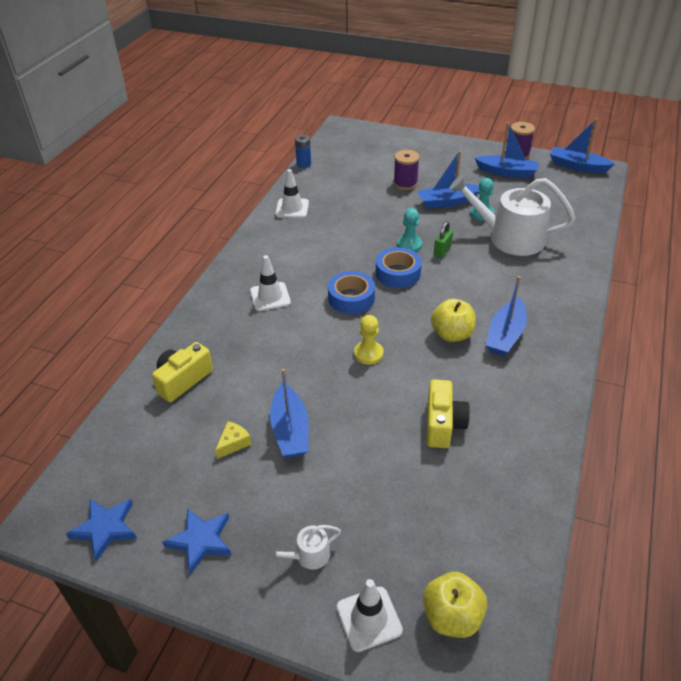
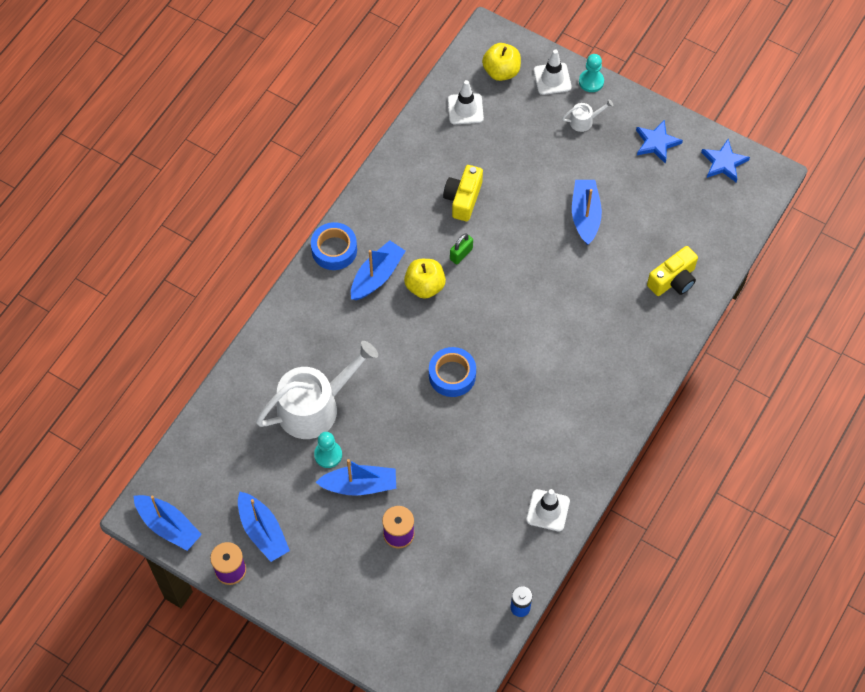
camera: 170 degrees left, 20 degrees up
(233, 443) = (631, 212): yellow cheese -> none
(270, 297) = (588, 367): white traffic cone -> white traffic cone (465, 109)
(351, 298) = (507, 349): blue tape -> blue tape (334, 250)
(368, 354) = (506, 278): yellow pawn -> none
(409, 245) = (427, 417): turquoise pawn -> turquoise pawn (591, 81)
(442, 251) = (395, 400): green padlock -> green padlock (461, 254)
(507, 172) = (263, 531): blue boat -> blue boat turned 150 degrees counterclockwise
(509, 238) = (315, 407): white watering can -> white watering can turned 60 degrees counterclockwise

